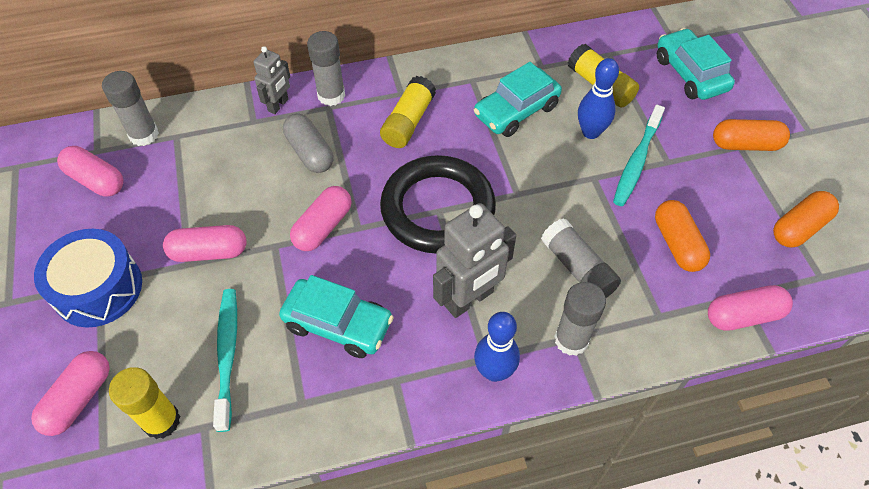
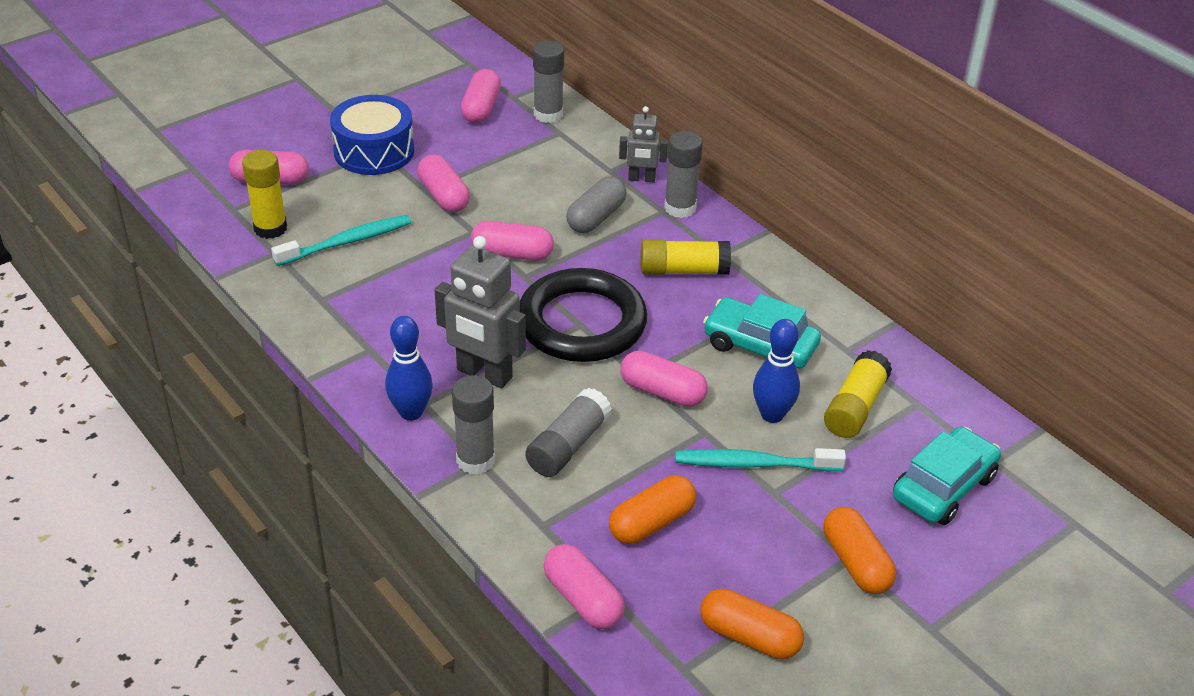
camera: 65 degrees right, 15 degrees down
(338, 324) = (410, 296): turquoise car -> none
(541, 186) = (662, 392): none -> pink capsule

